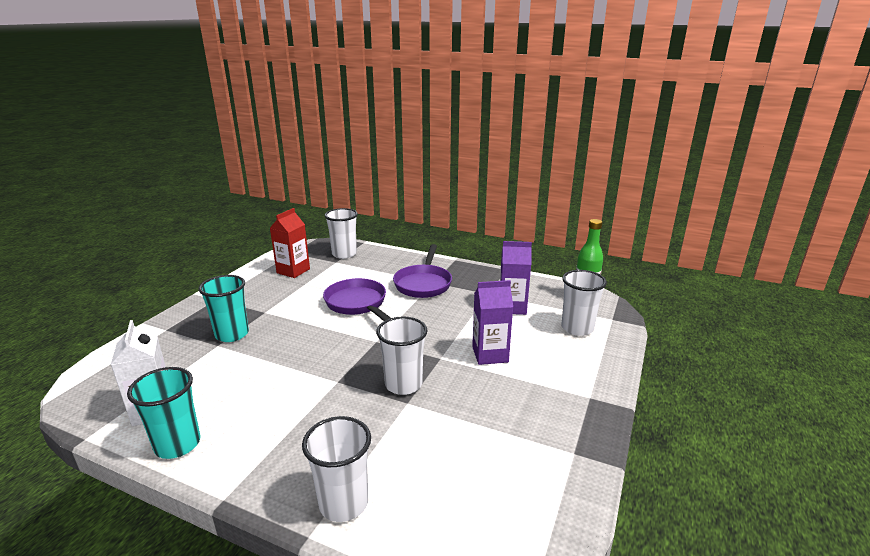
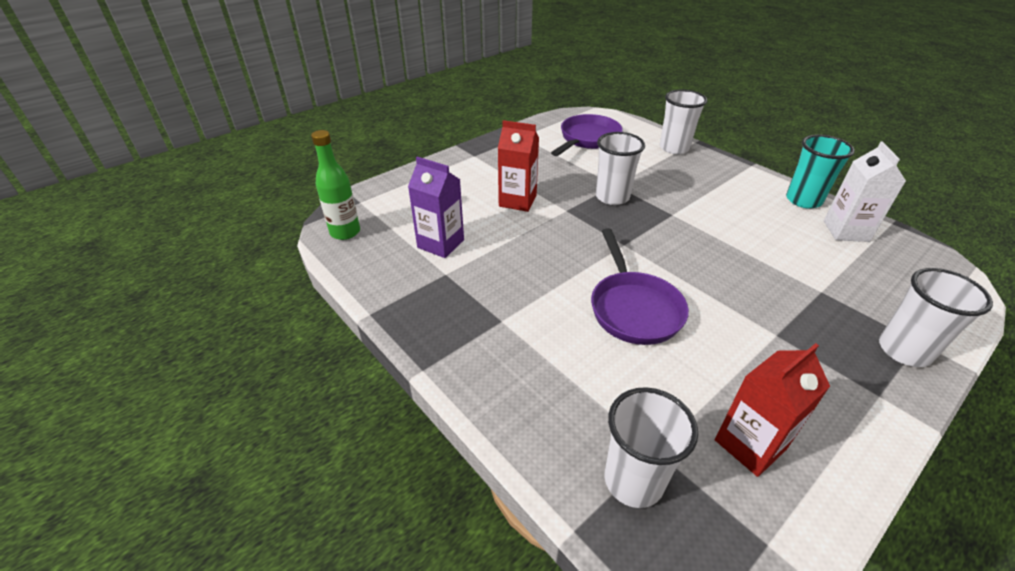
camera: 155 degrees left, 15 degrees up
(232, 334) = (809, 303): turquoise cup -> none
(423, 284) = (519, 321): purple pan -> purple pan (588, 139)
(490, 354) = (517, 201): purple carton -> red carton
(577, 328) = (407, 202): white cup -> white cup (904, 350)

